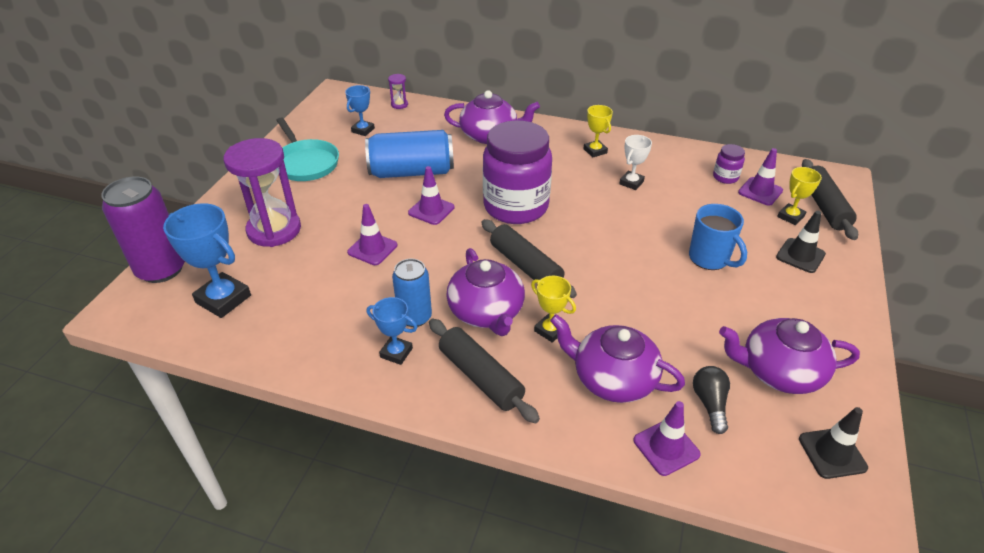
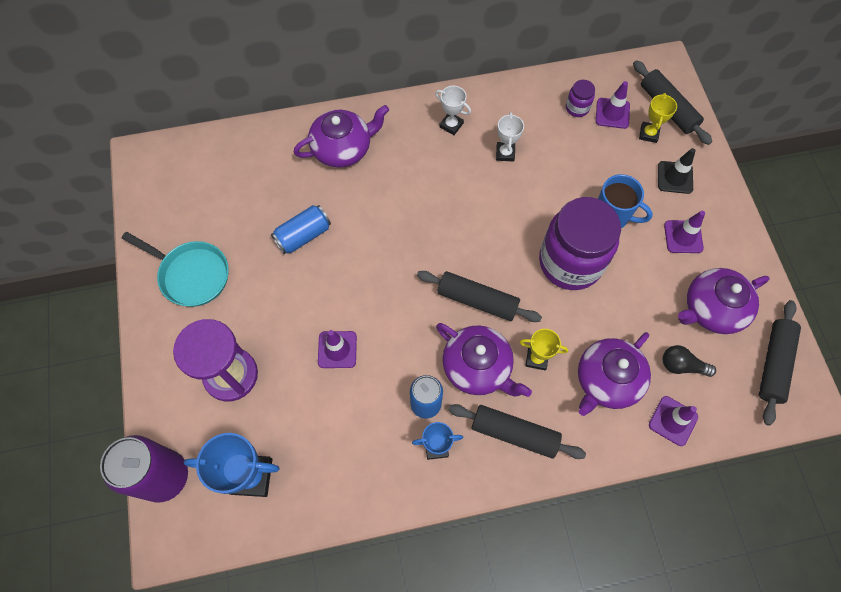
camera: 30 degrees left, 25 degrees up
(363, 130) = (213, 200): blue trophy -> none
(399, 105) = (222, 144): purple hourglass -> none
(411, 172) = (303, 235): blue can -> blue can, size x0.63
(431, 210) = (356, 276): purple traffic cone -> purple traffic cone (683, 237)
(516, 207) = (426, 234): purple jar -> purple jar (570, 262)
(595, 151) = (451, 125): yellow trophy -> white trophy
(612, 378) = (607, 380): purple teapot -> purple teapot turned 45 degrees counterclockwise
(710, 404) = (681, 365): black light bulb -> black light bulb turned 45 degrees counterclockwise
(832, 453) = (773, 364): black traffic cone -> black rolling pin

